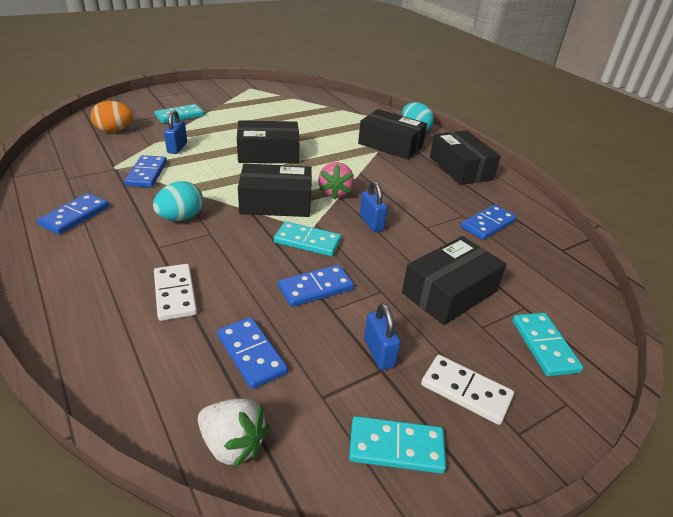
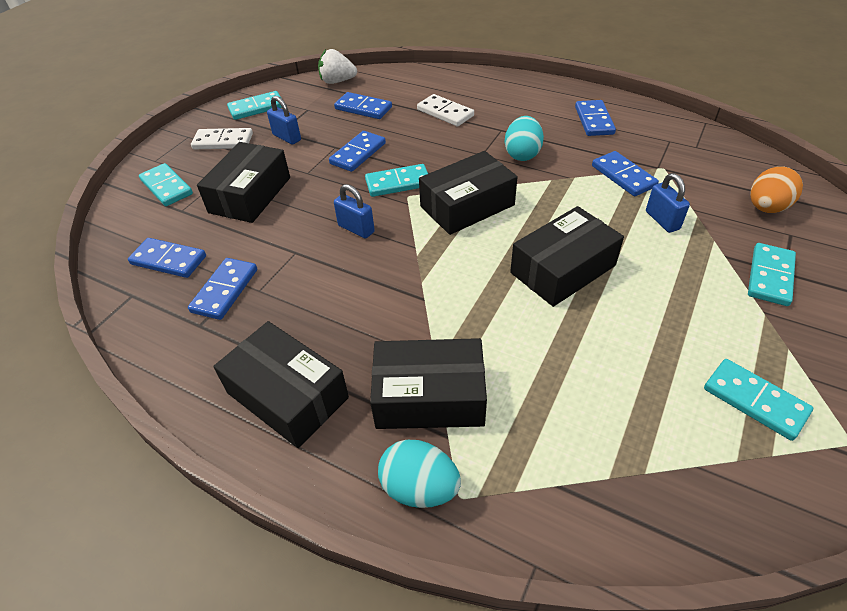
camera: 155 degrees right, 10 degrees up
(262, 101) = (754, 401): none -> turquoise domino
(335, 192) = (424, 249): pink strawberry -> none
(534, 263) = (168, 260): none -> blue domino

